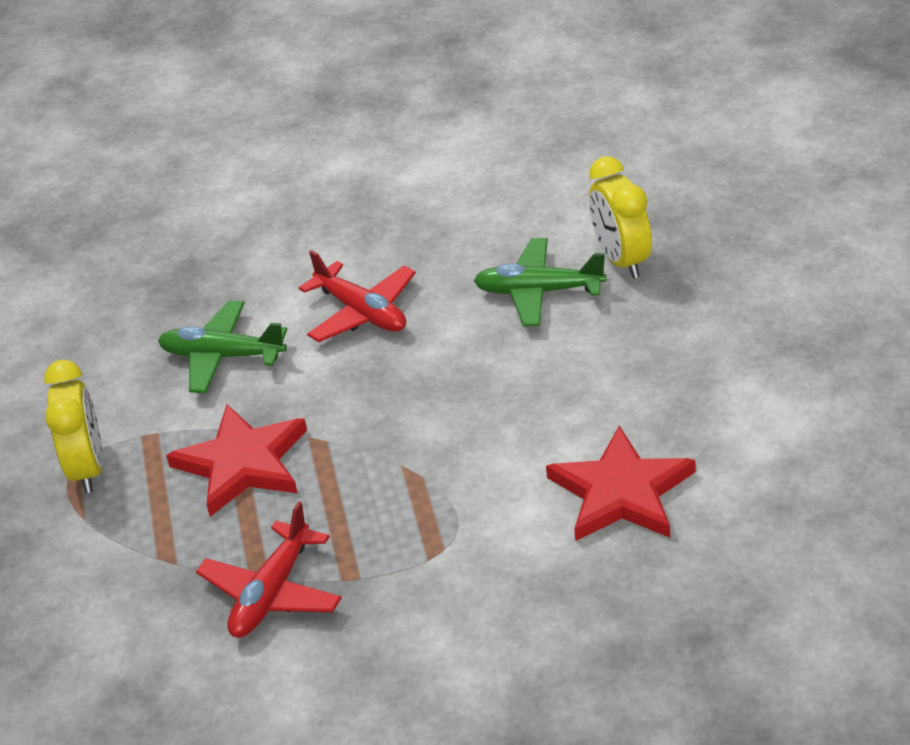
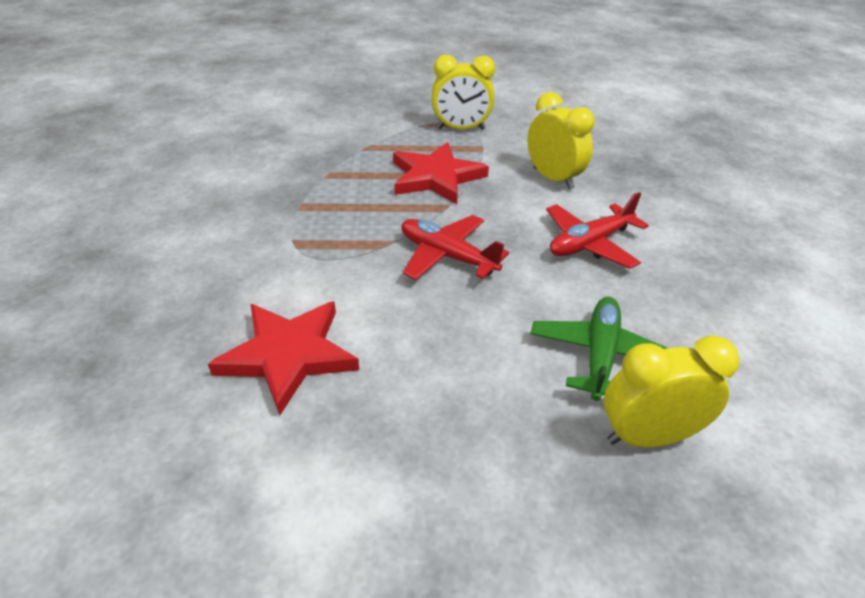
camera: 95 degrees right, 0 degrees up
(222, 356) = (553, 178): green plane -> yellow clock
(272, 593) = (310, 177): red plane -> red plane (447, 256)

